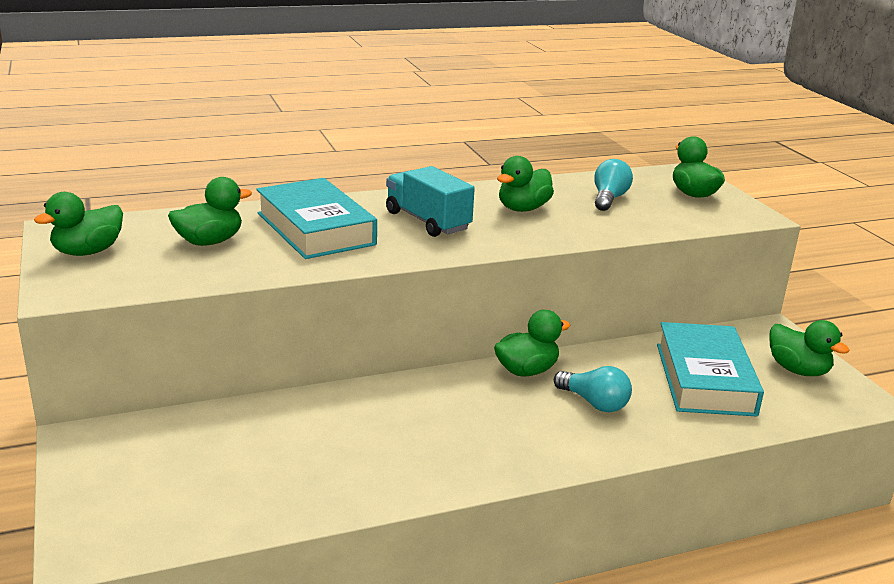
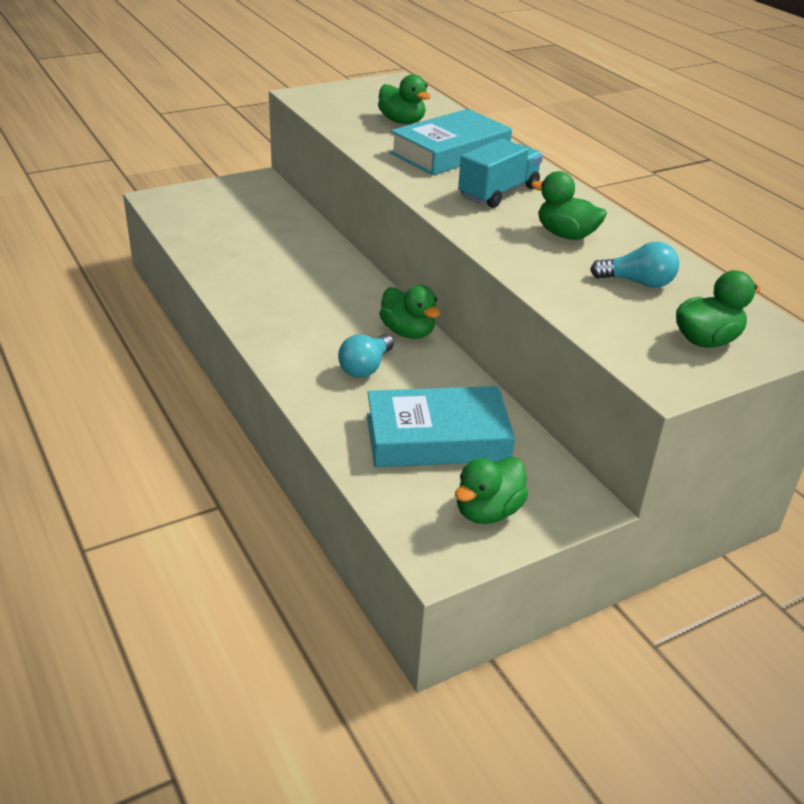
camera: 80 degrees right, 10 degrees up
(88, 252) = (364, 92): green duck -> none

